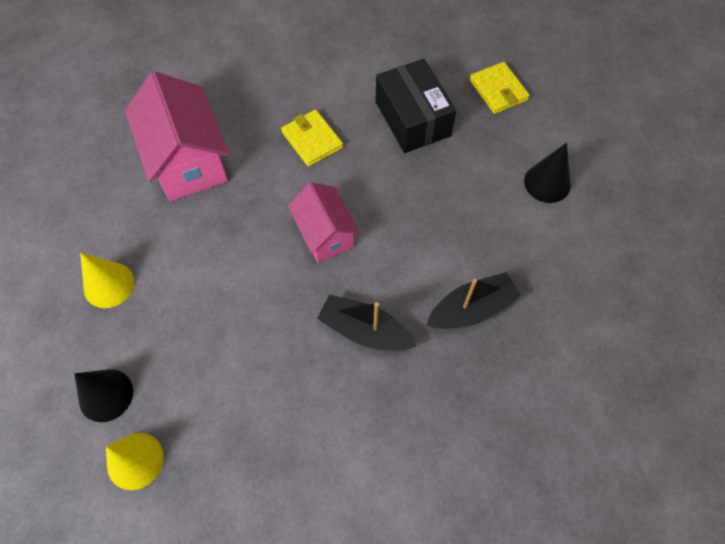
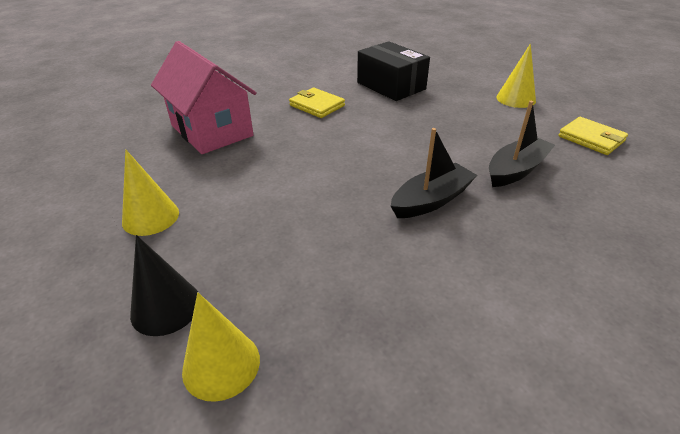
camera: 15 degrees left, 25 degrees down
(325, 235) = (357, 150): pink house -> none
(364, 330) = (431, 200): black boat -> black boat turned 135 degrees clockwise
(498, 90) = (444, 67): yellow wallet -> yellow wallet (591, 138)
(547, 183) = (515, 99): black cone -> yellow cone

